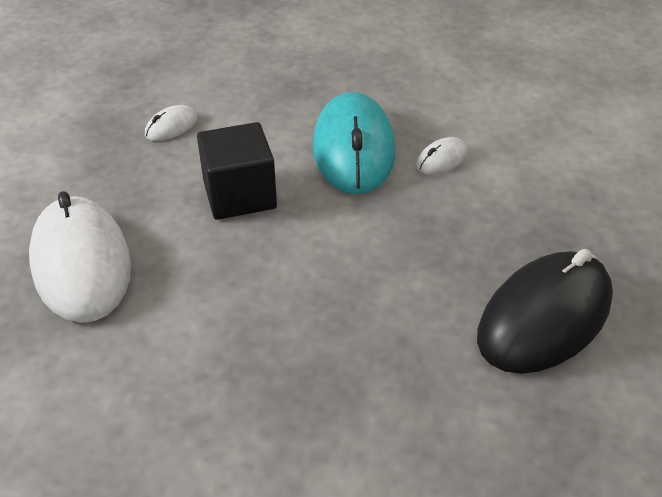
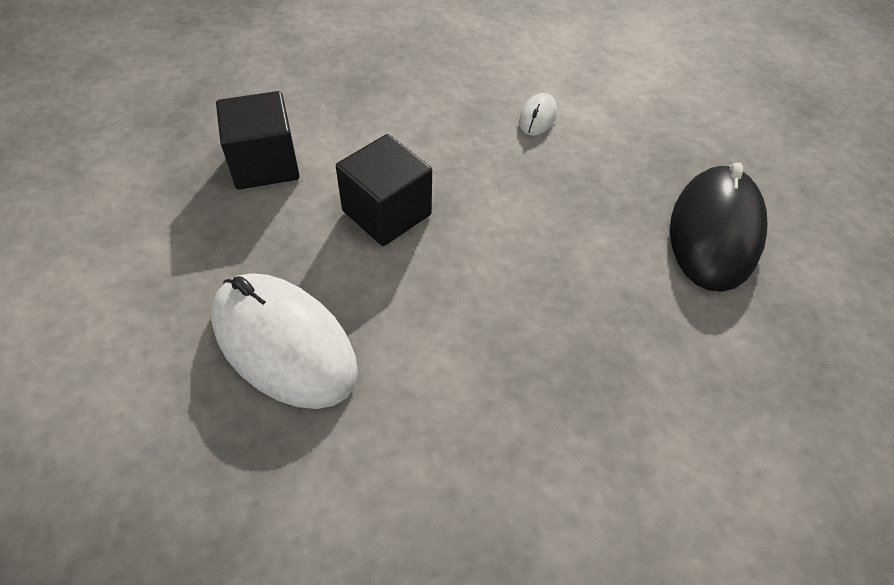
camera: 30 degrees left, 10 degrees up
(171, 126) = (265, 164): white mouse -> black cube
(353, 149) = (456, 132): turquoise mouse -> none

